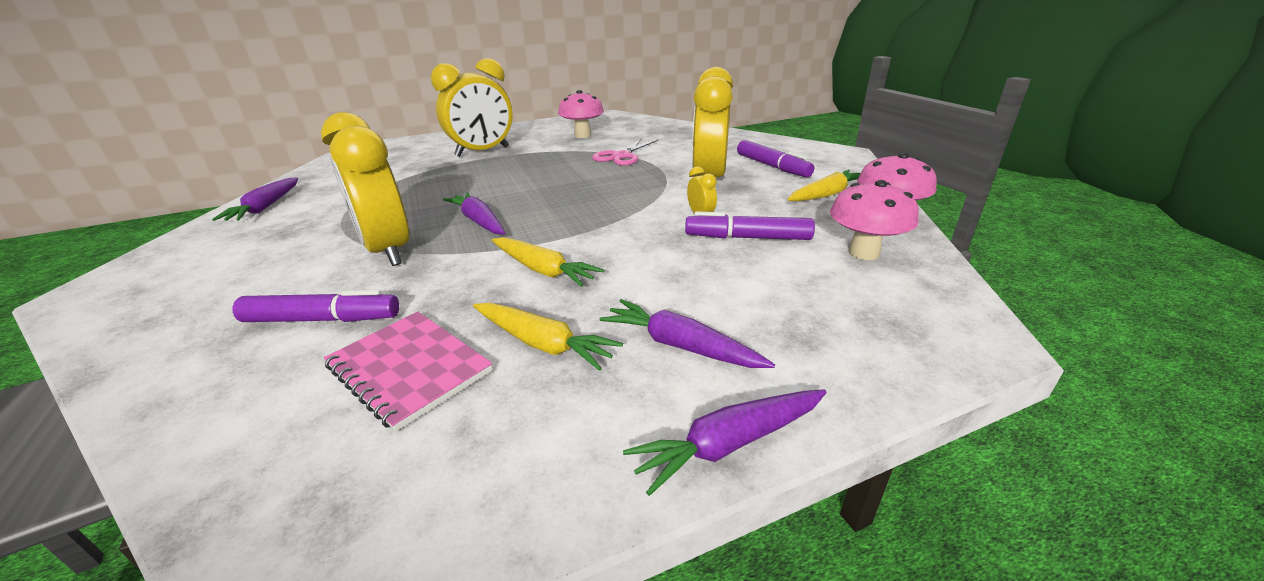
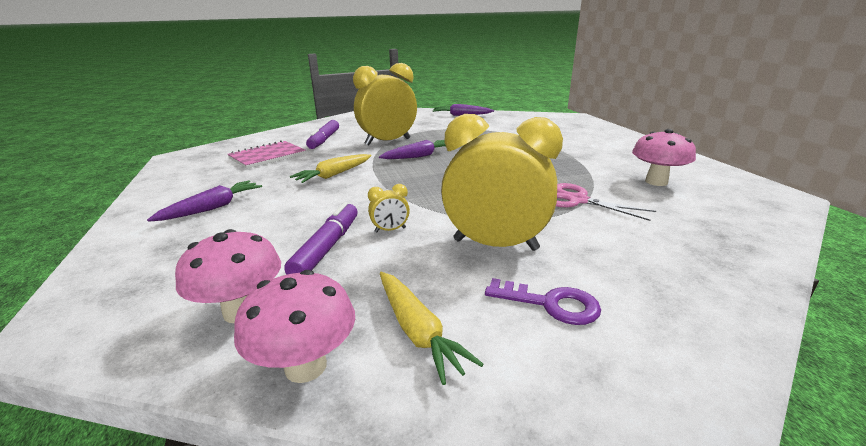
camera: 95 degrees right, 5 degrees down
(482, 152) = (576, 147): yellow clock -> none
(543, 344) = (256, 177): yellow carrot -> none
(728, 444) = (130, 213): purple carrot -> none
(772, 166) = (551, 304): purple marker -> purple key

